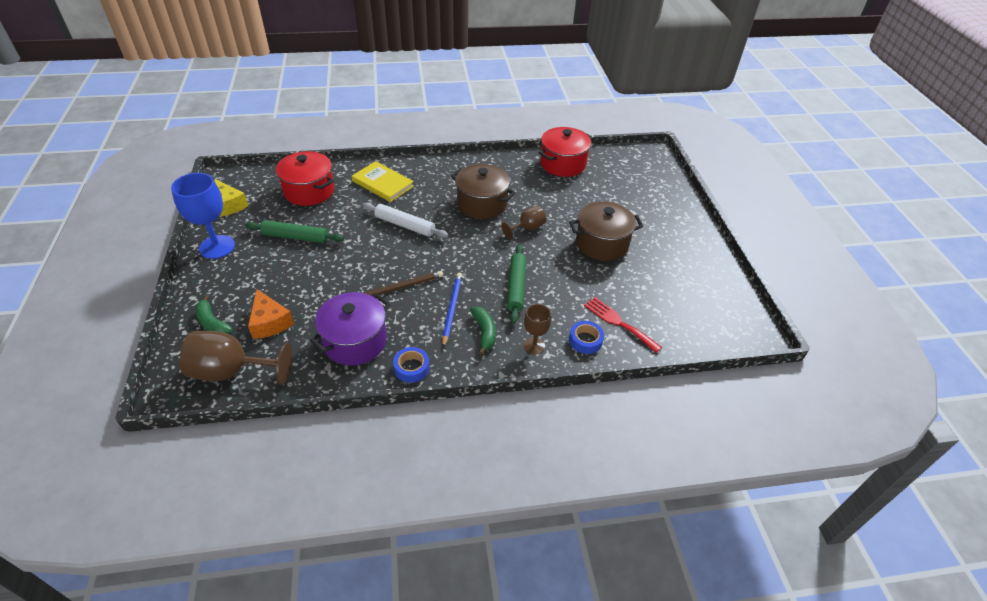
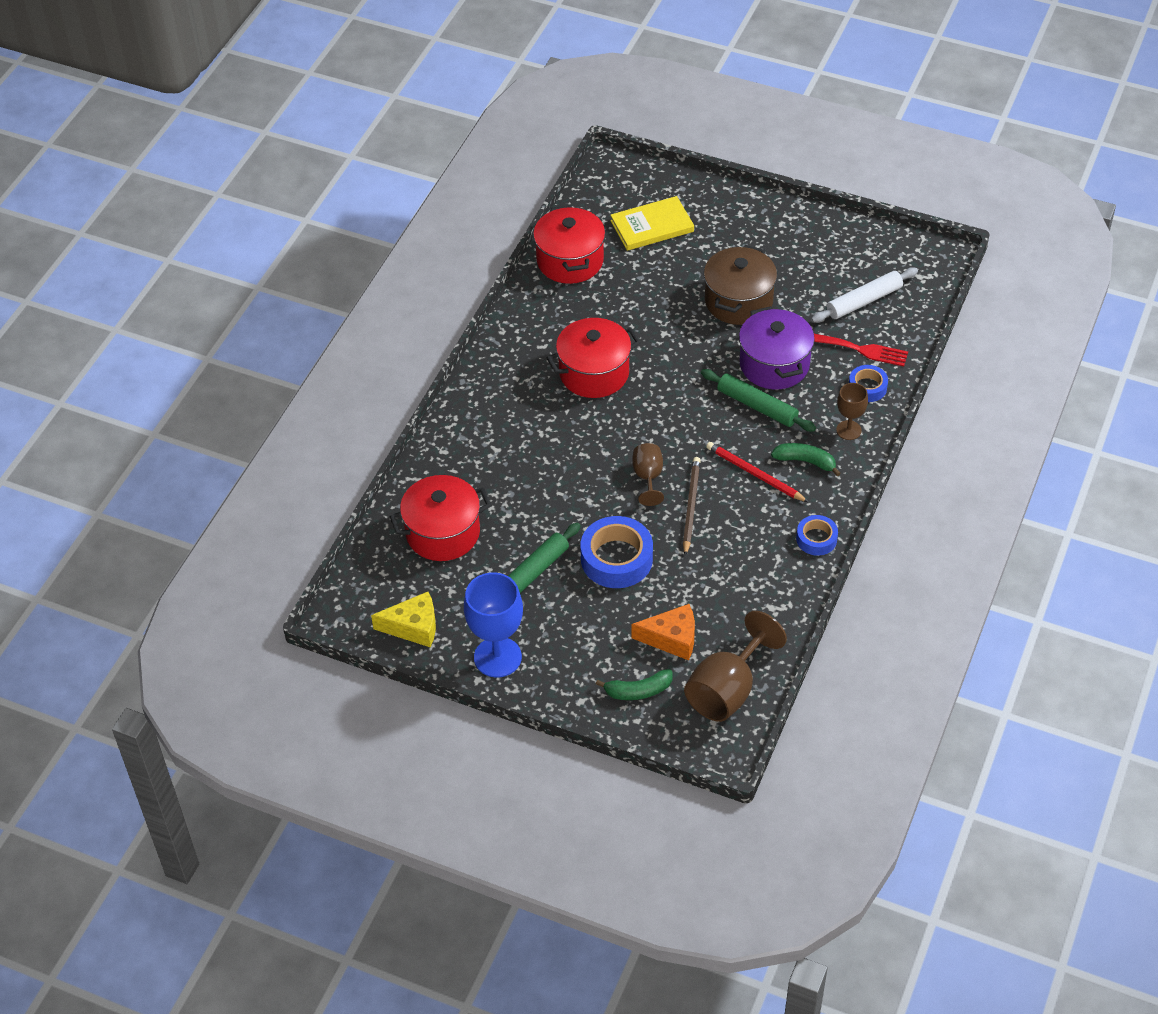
camera: 55 degrees left, 5 degrees up
(329, 269) = (616, 559): none -> blue tape
(355, 341) = (750, 573): purple pot -> purple pot (774, 364)
(383, 183) = (481, 452): yellow book -> yellow book (652, 226)
(404, 225) = (583, 461): white rolling pin -> white rolling pin (864, 301)
(452, 309) = (754, 474): blue pencil -> red pencil
(482, 204) = (594, 373): brown pot -> red pot
(527, 228) = (668, 352): brown goblet -> brown goblet (648, 477)
(619, 323) = (861, 350): red fork -> red fork turned 150 degrees counterclockwise

